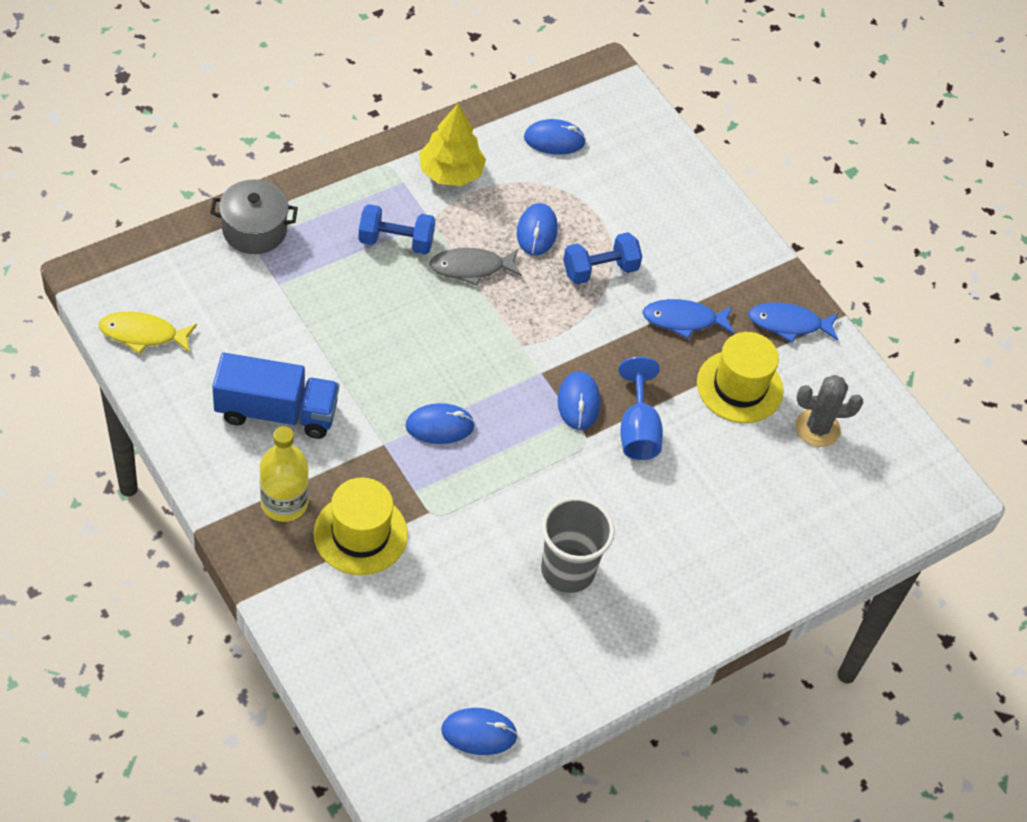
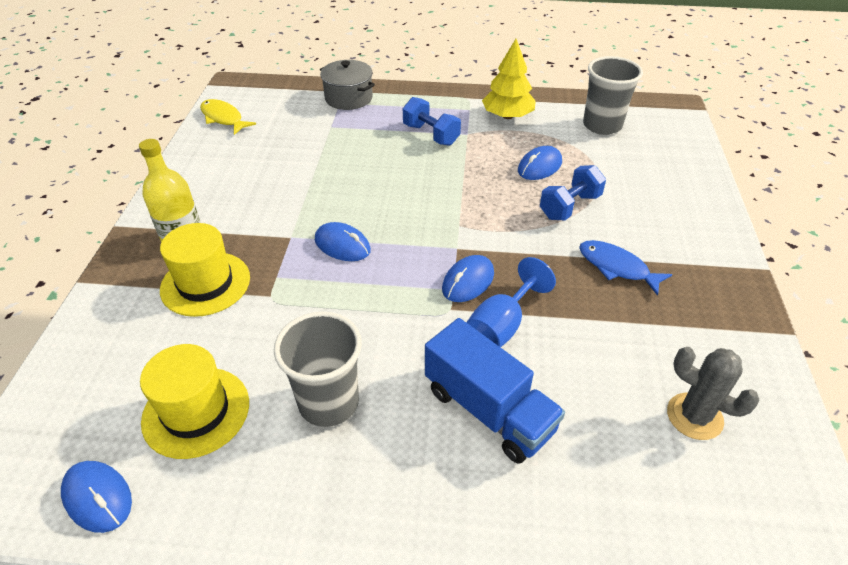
camera: 45 degrees right, 10 degrees down
(276, 412) = (246, 187): blue truck -> blue truck (488, 410)
(471, 268) = (468, 167): grey fish -> none
(554, 140) = (602, 125): blue mouse -> grey cup
(600, 270) = (570, 206): blue dumbbell -> blue dumbbell turned 60 degrees counterclockwise
(739, 387) = (632, 340): yellow hat -> yellow hat (196, 411)
(789, 324) = (724, 314): blue fish -> none

